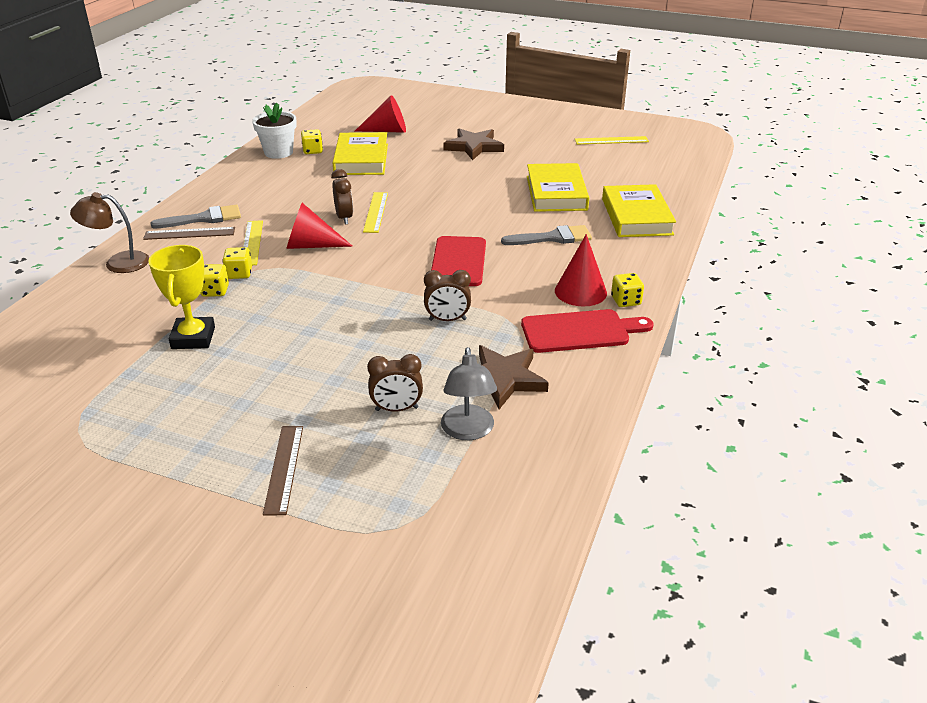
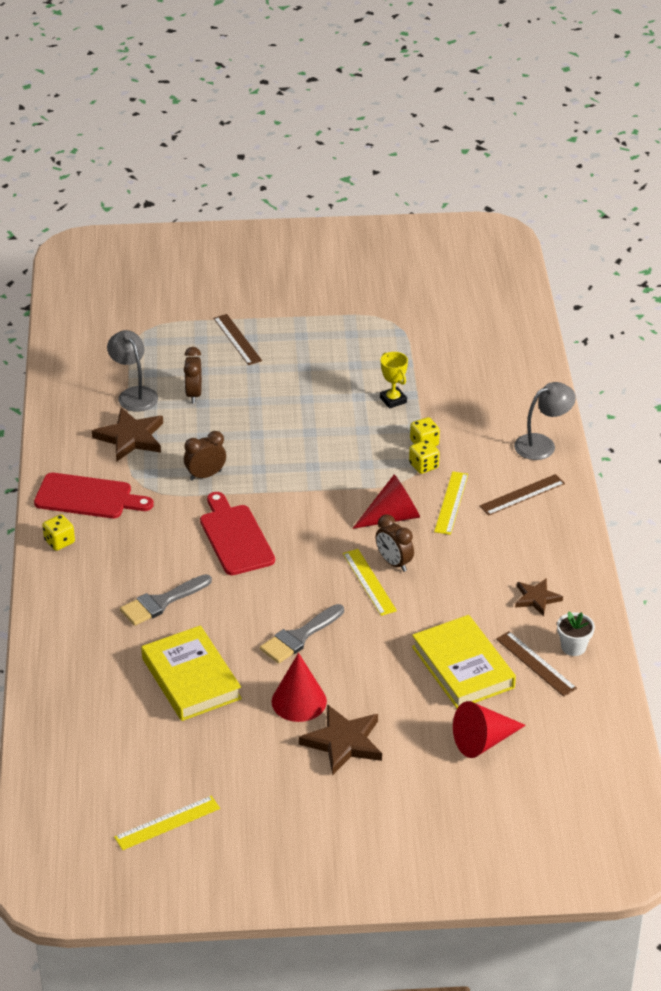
camera: 155 degrees right, 5 degrees up
(118, 263) = (542, 444): brown lamp -> grey lamp
(193, 338) = (393, 400): yellow trophy -> yellow trophy, size x0.65
(204, 218) = (532, 517): grey brush -> grey brush (299, 637)
(252, 242) = (451, 503): yellow ruler -> yellow ruler turned 45 degrees clockwise
(268, 177) = (536, 598): none -> brown star
(278, 152) = (573, 647): white flower pot -> white flower pot, size x0.65
(312, 151) = (536, 663): yellow dice -> brown ruler
(396, 409) = (193, 394): brown clock -> brown clock turned 60 degrees counterclockwise
(580, 292) = (104, 540): red cone -> red cone (299, 701)
(580, 331) = (88, 497): red cutting board -> red cutting board turned 135 degrees counterclockwise
(636, 216) = (84, 665): yellow book -> none

